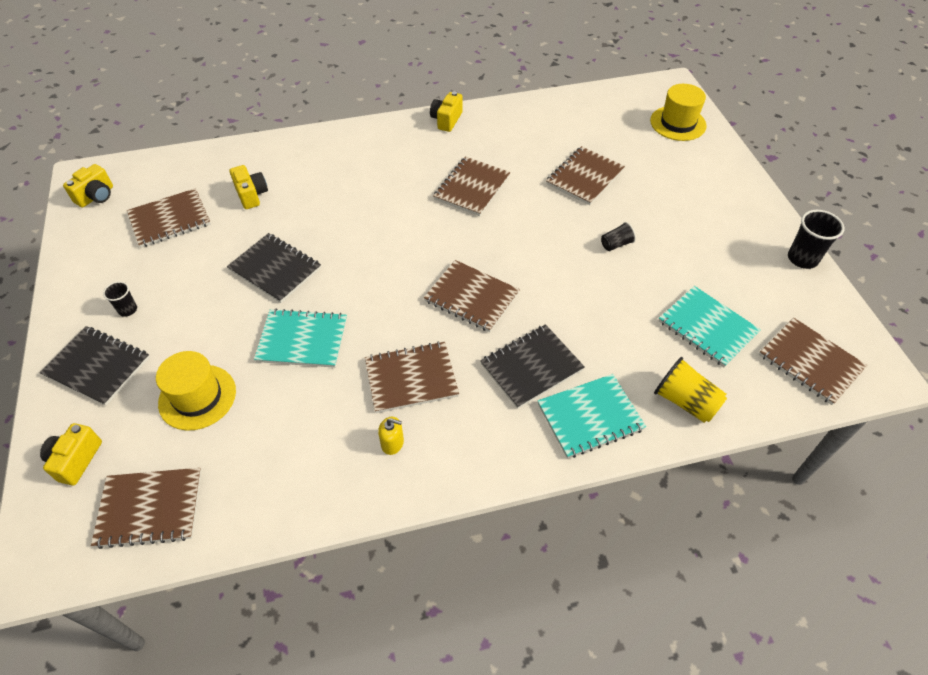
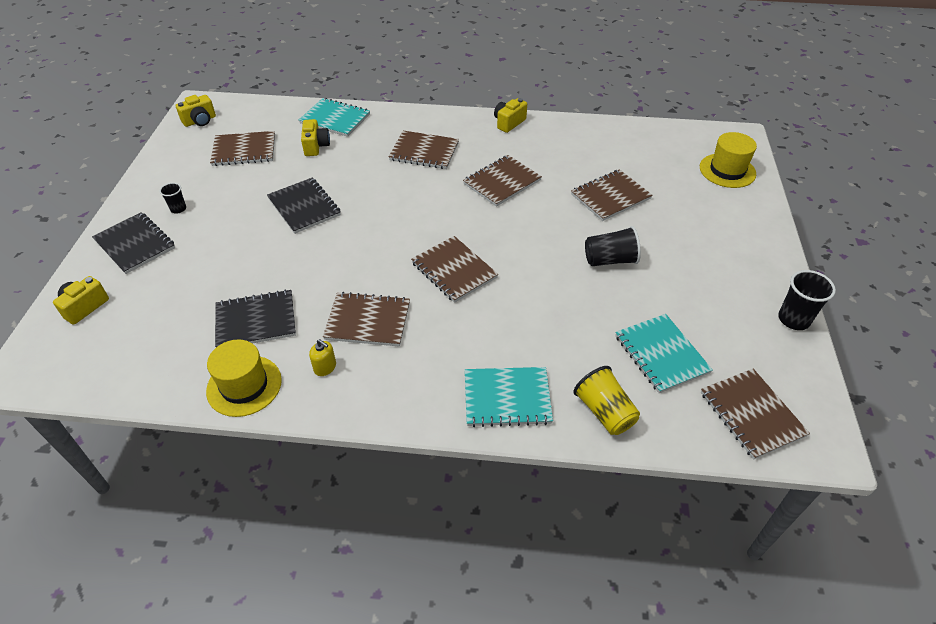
camera: 20 degrees right, 5 degrees down
(150, 508) = (116, 358): brown notebook -> brown notebook (424, 152)
(197, 397) = (194, 287): yellow hat -> yellow hat (244, 385)
(302, 340) = (296, 266): turquoise notebook -> turquoise notebook (335, 119)
(531, 367) = (476, 341): black notebook -> black notebook (256, 321)
(616, 244) = (610, 260): black cup -> black cup, size x1.71

